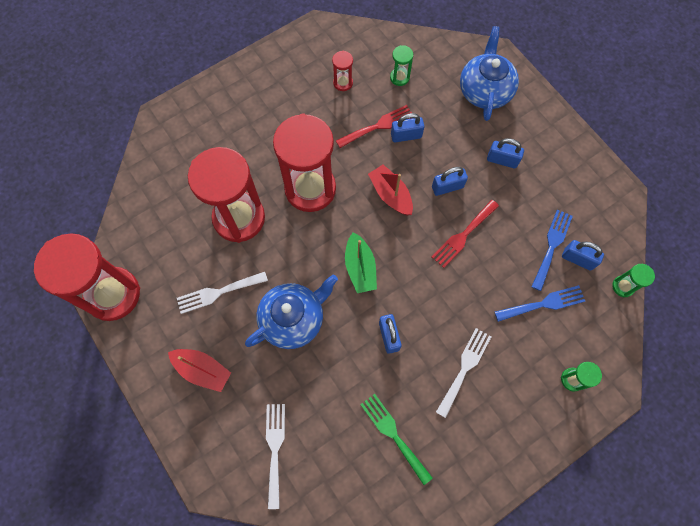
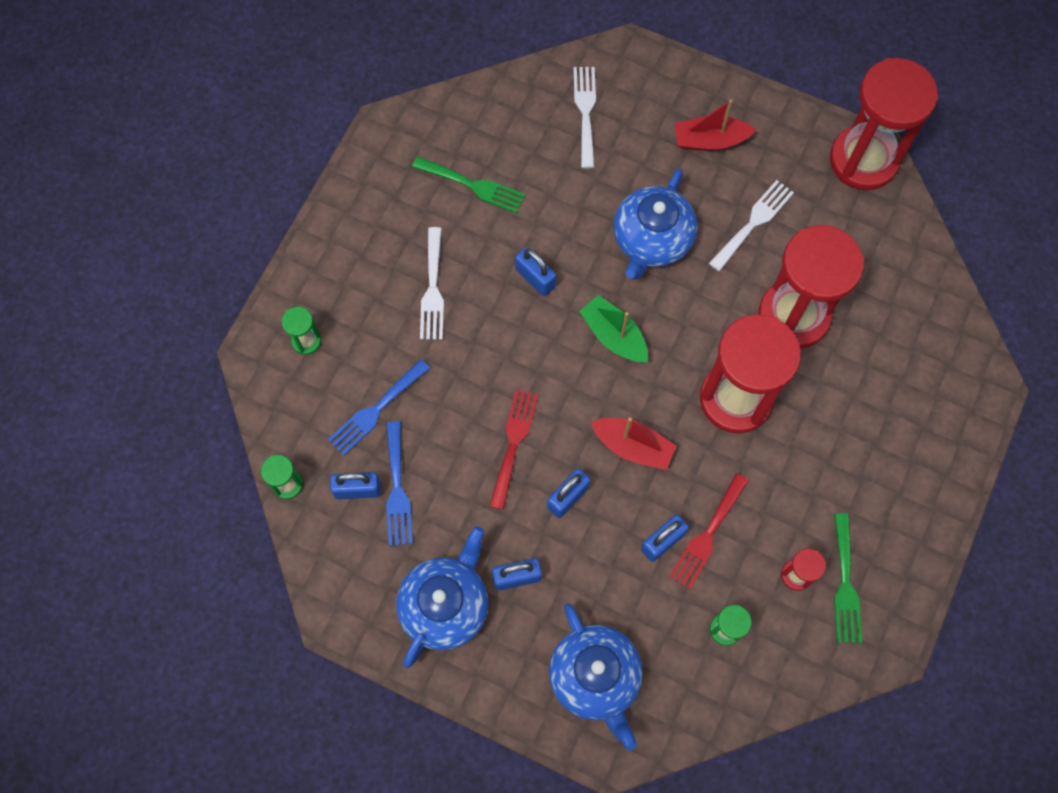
camera: 150 degrees right, 0 degrees up
(275, 449) = (585, 111): white fork -> white fork turned 150 degrees counterclockwise
(320, 65) = (845, 585): none -> green fork
(552, 167) = (445, 605): none -> blue teapot

